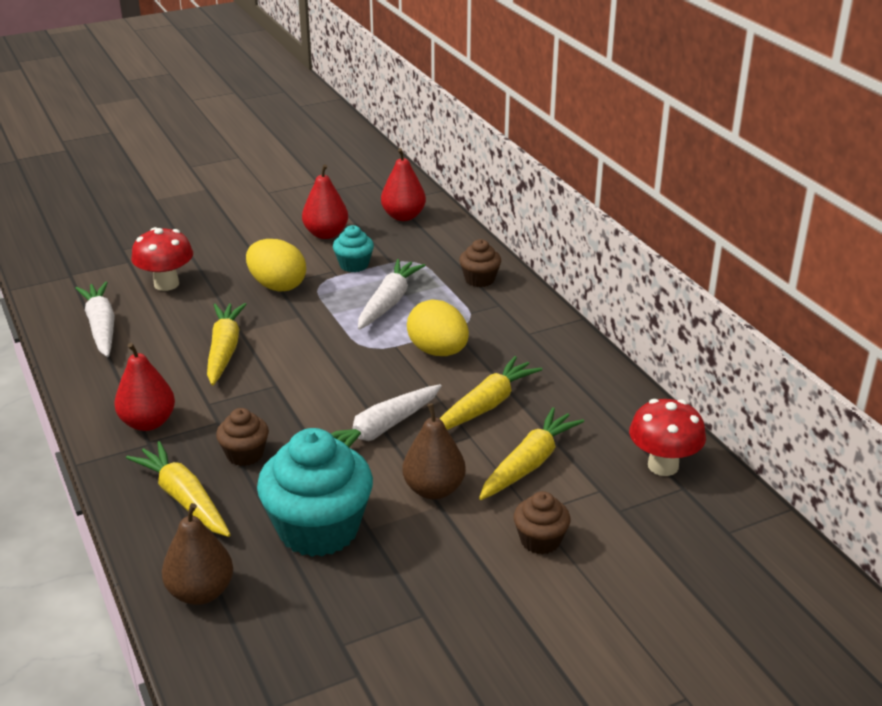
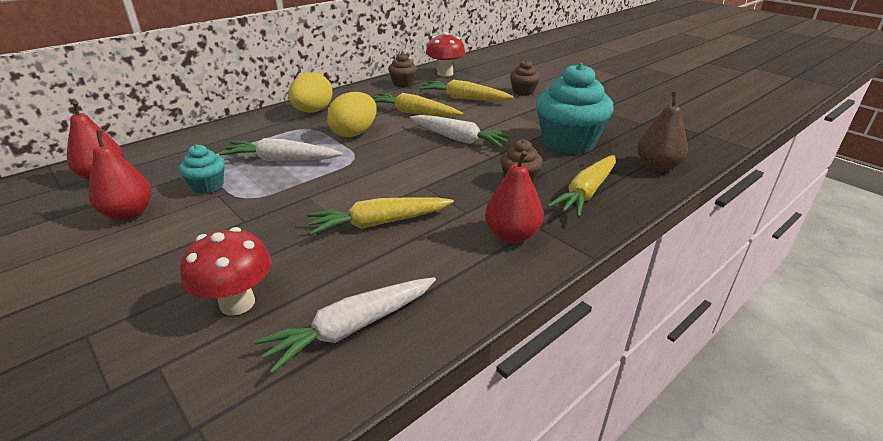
camera: 105 degrees left, 0 degrees up
(277, 286) = (248, 220): yellow egg -> yellow egg (313, 111)
(434, 489) = (505, 117): brown pear -> none
(479, 279) = (244, 131): brown cupcake -> brown cupcake (403, 83)

